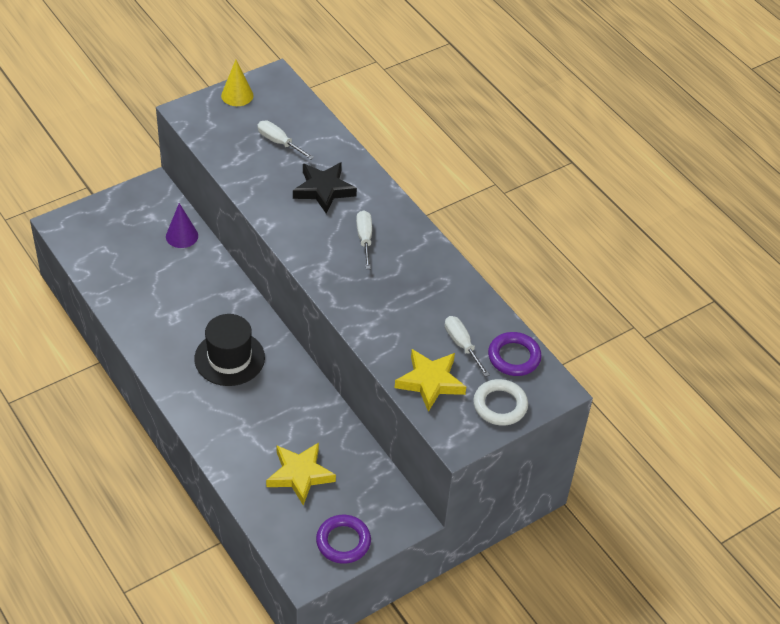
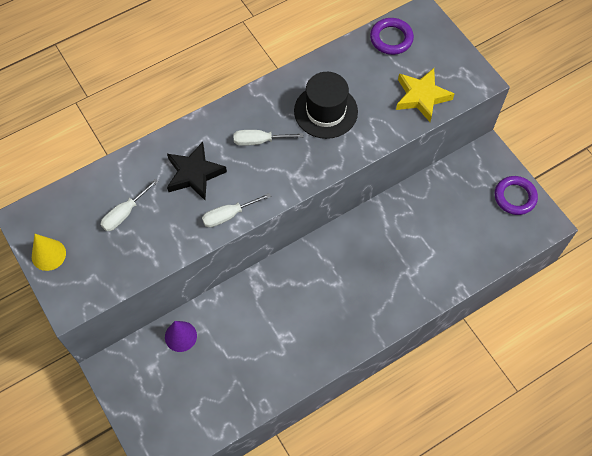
camera: 85 degrees left, 15 degrees up
(229, 358) = (334, 286): black hat -> black hat (325, 111)
(300, 475) = (455, 228): yellow star -> none
(462, 345) = (381, 73): white screwdriver -> white screwdriver (229, 215)
(500, 405) = (441, 51): white ring -> none

